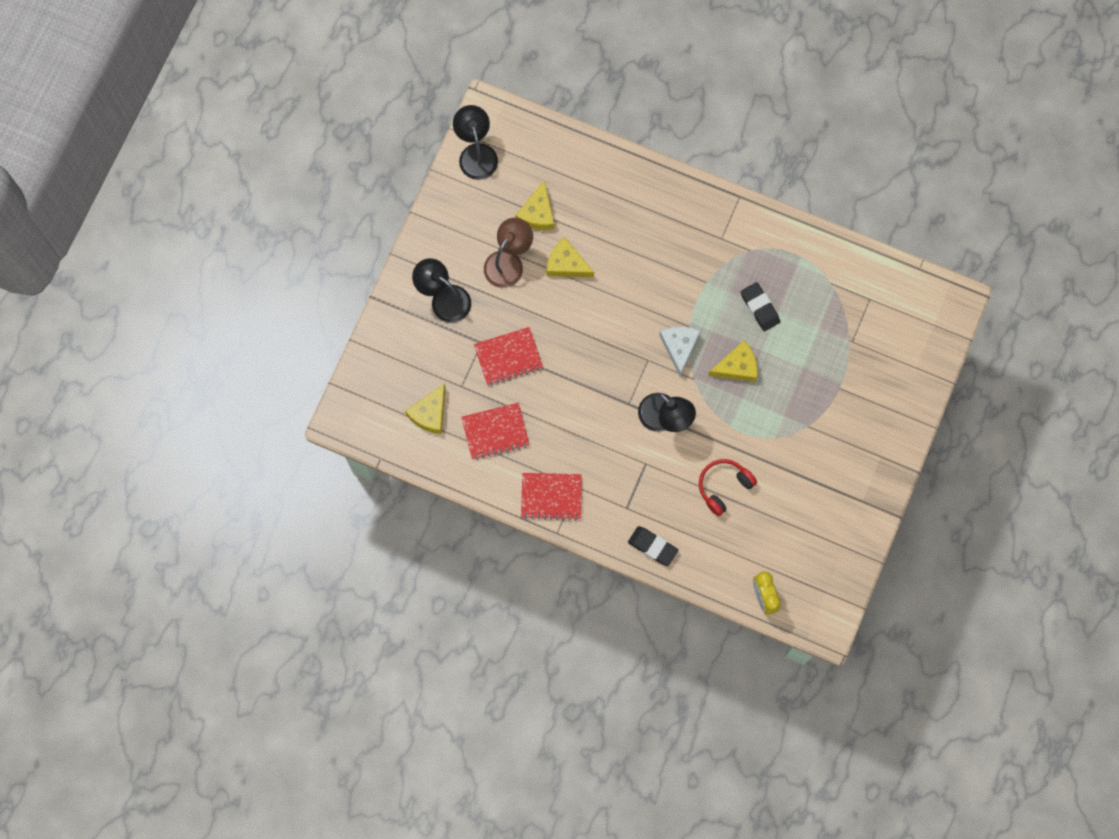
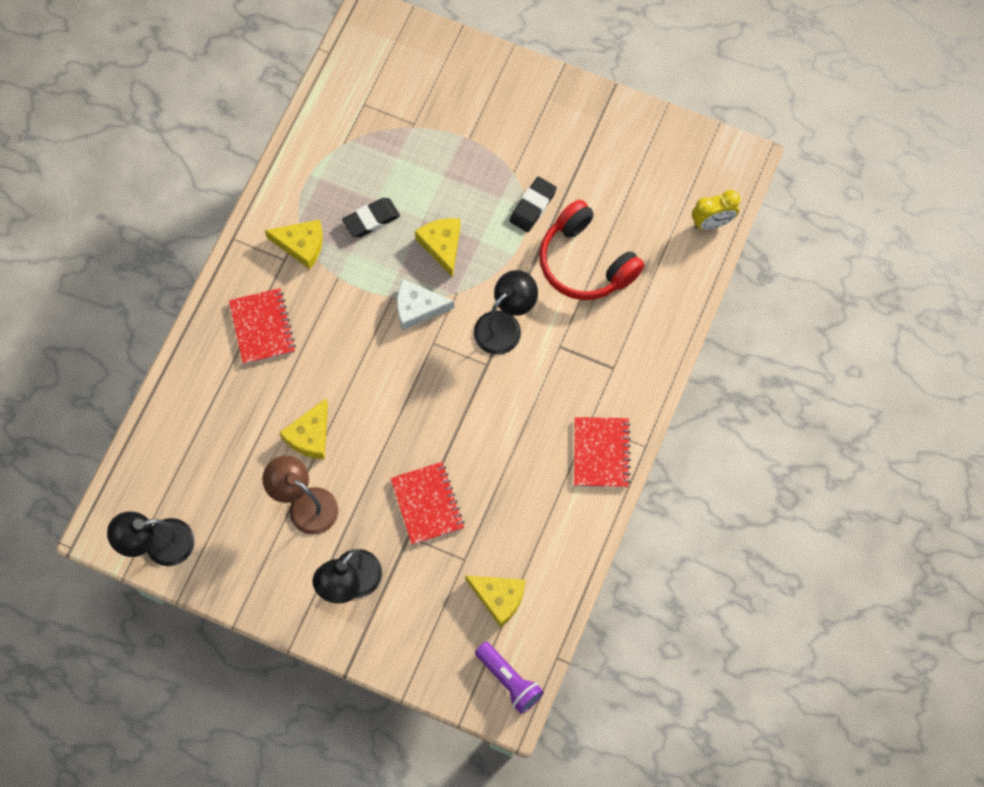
camera: 90 degrees left, 5 degrees down
(363, 421) = (509, 680): none -> purple flashlight
(495, 432) = (522, 519): red notebook -> red notebook (262, 327)
(537, 213) = (242, 470): yellow cheese -> yellow cheese (301, 245)
(652, 547) = (658, 340): black eraser -> black eraser (532, 206)
(724, 487) = (585, 262): red headphones -> red headphones, size x1.56

